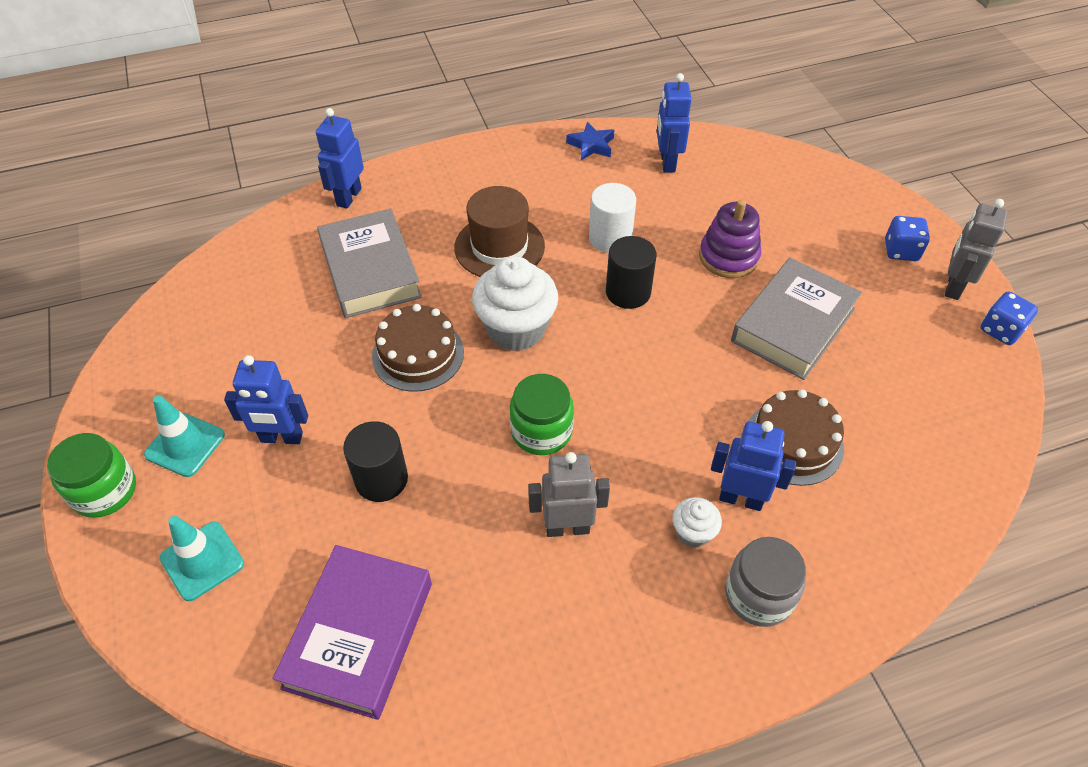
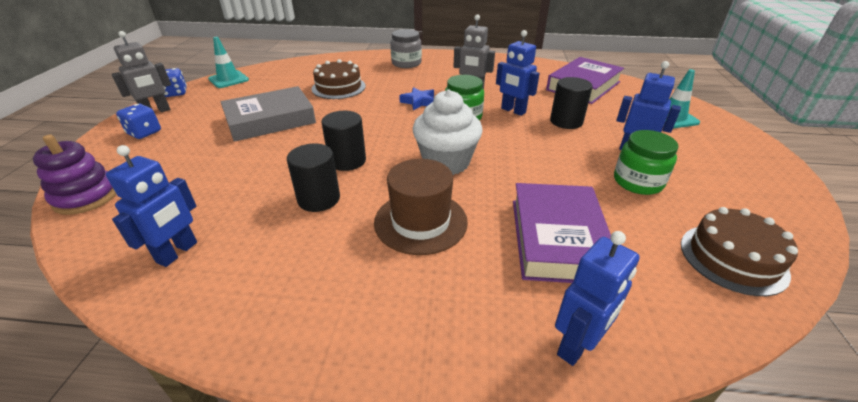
camera: 155 degrees left, 15 degrees down
(104, 491) = (758, 155): green jar -> green jar (637, 182)
(185, 445) = (708, 163): turquoise traffic cone -> turquoise traffic cone (228, 79)
(370, 270) = (558, 239): grey book -> purple book
(418, 354) = (527, 167): brown cake -> brown cake (732, 258)
(591, 145) = (220, 308): blue star -> blue star (419, 102)
(610, 238) = (319, 199): white cylinder -> black cylinder
(693, 532) = (416, 78): white cupcake -> none
(728, 257) = (251, 160): purple stacking toy -> purple stacking toy (86, 197)
(741, 498) = (384, 80): blue robot -> blue robot (513, 111)

